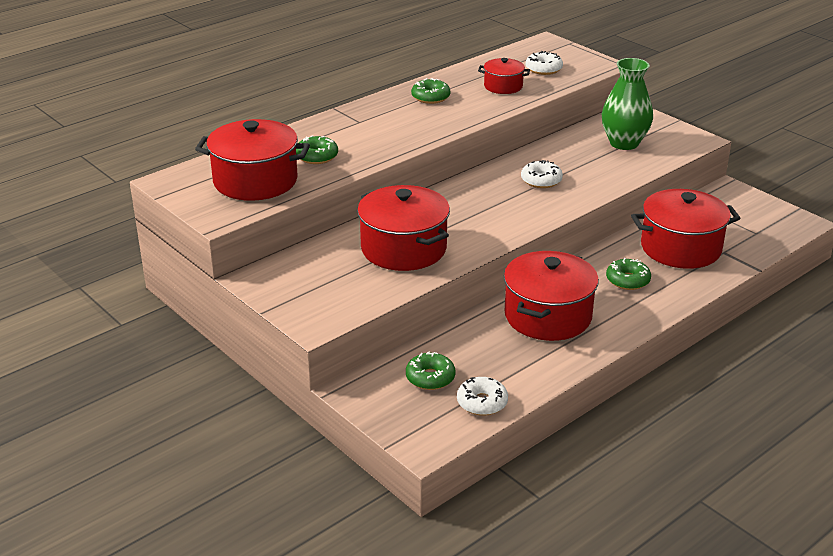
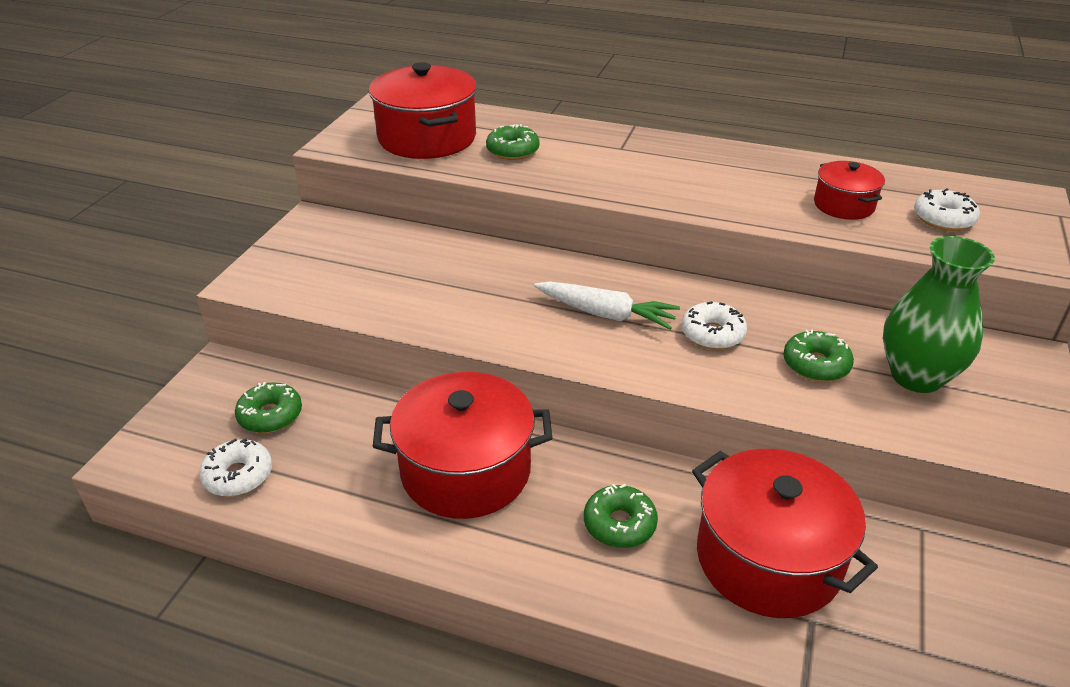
camera: 60 degrees right, 5 degrees up
(403, 249) = (443, 285): red pot -> none
(430, 97) = (739, 169): green donut -> green donut (815, 365)
(491, 204) = (606, 314): none -> white carrot

